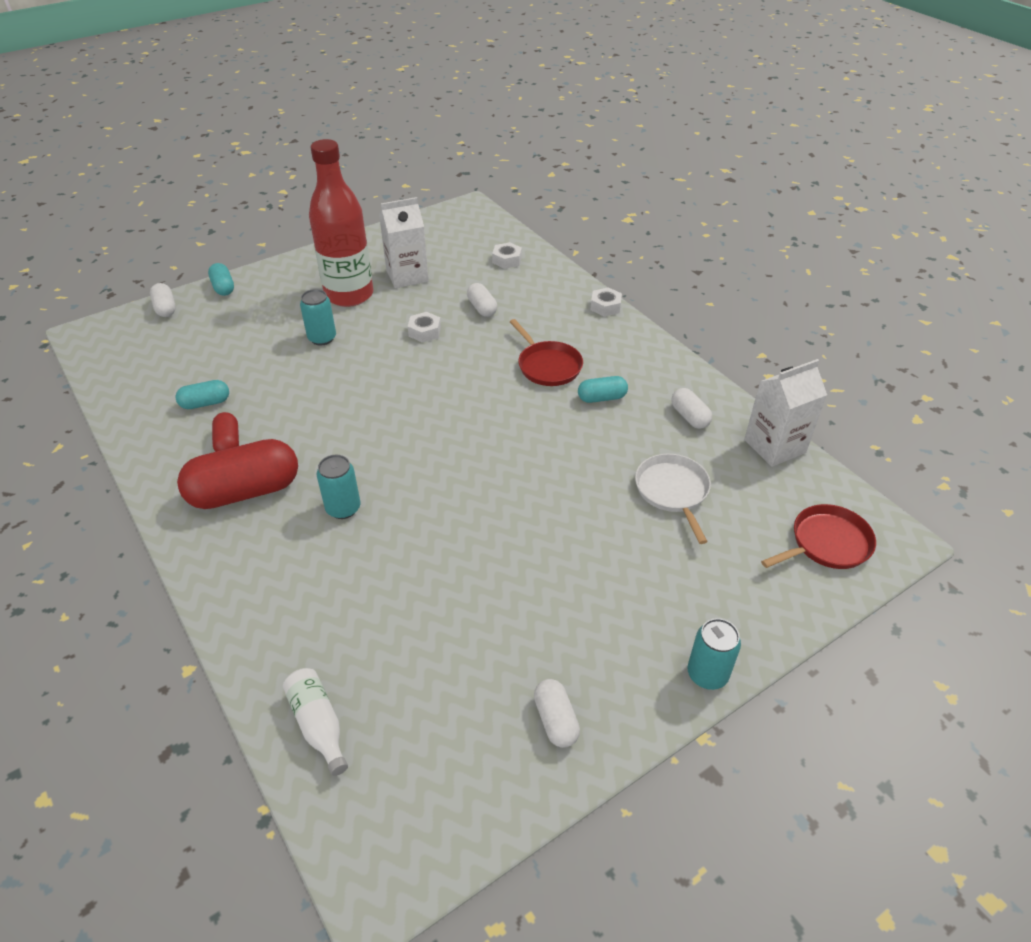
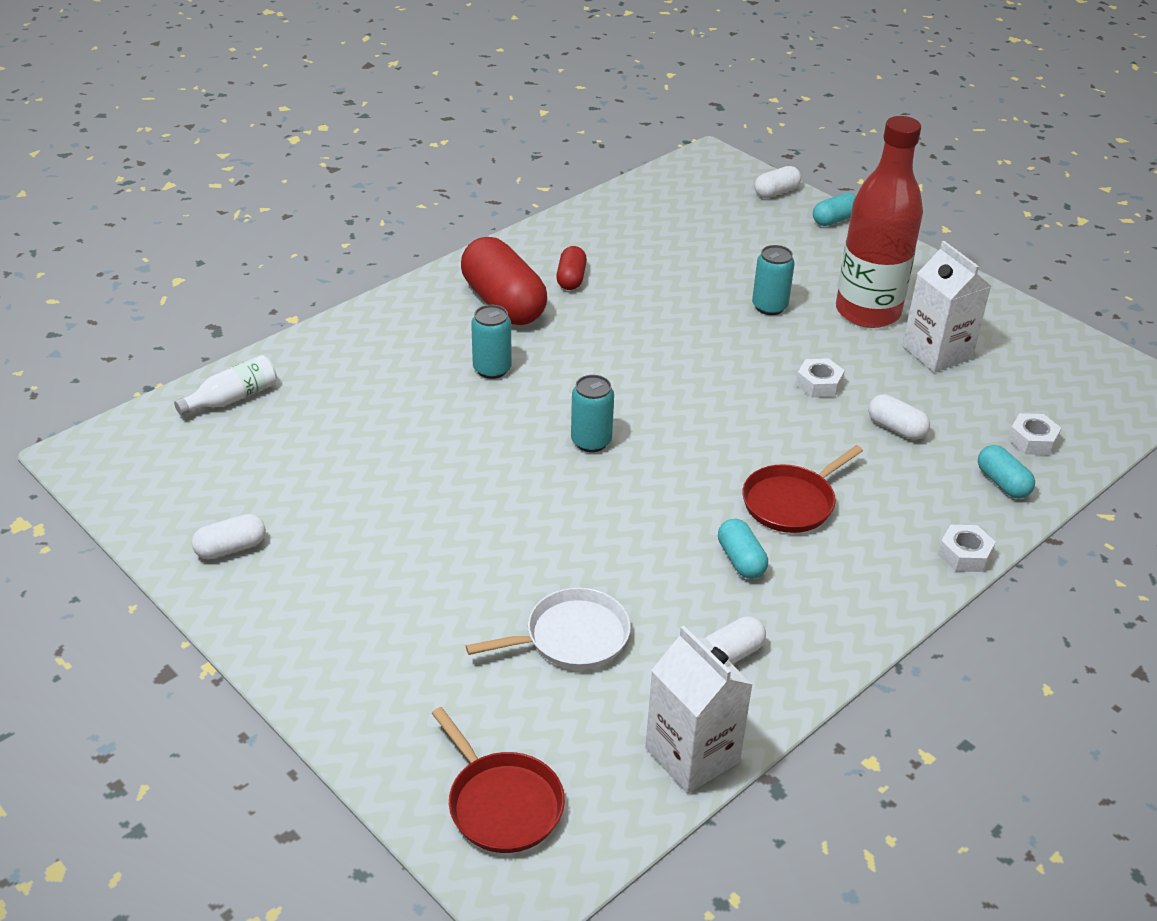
camera: 80 degrees right, 5 degrees down
(205, 403) = (627, 252): turquoise capsule -> turquoise capsule (1002, 483)
(228, 443) = (571, 279): red capsule -> red capsule turned 60 degrees counterclockwise
(482, 308) = (896, 428): white capsule -> white capsule turned 75 degrees clockwise
(707, 674) = (285, 668): turquoise can -> turquoise can (591, 441)

